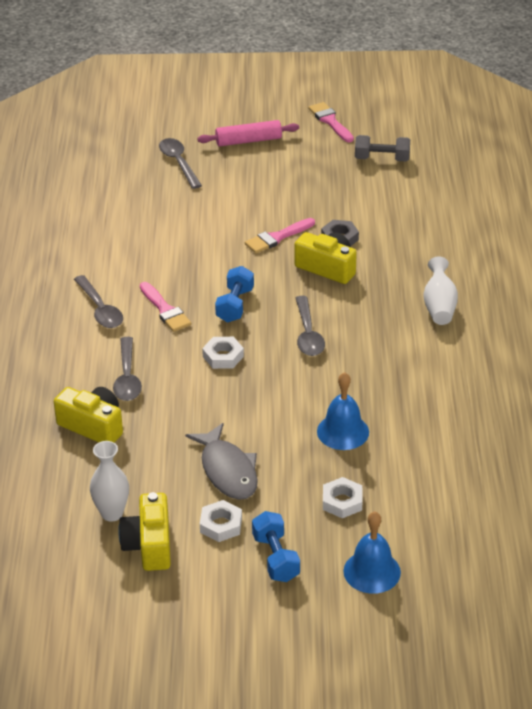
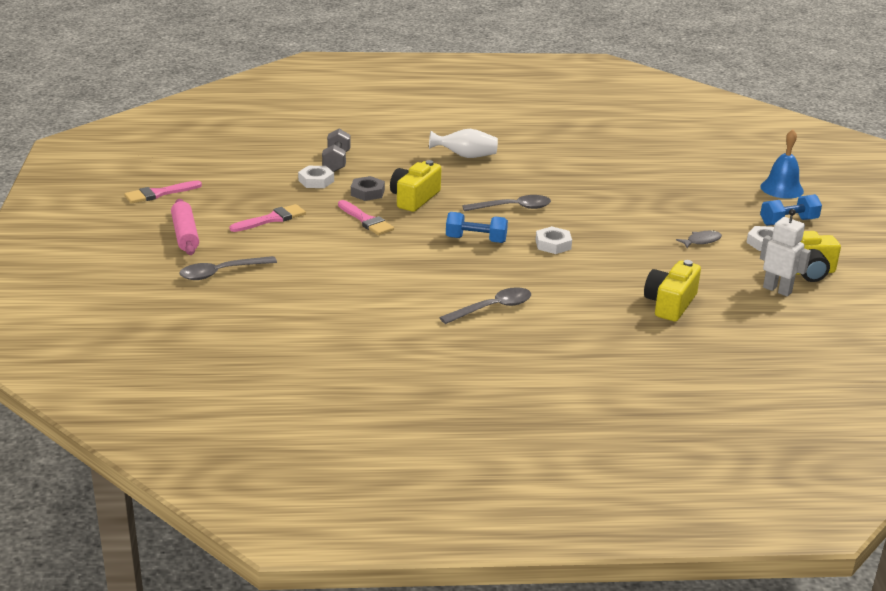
camera: 95 degrees left, 10 degrees down
(112, 513) = (777, 290): white vase -> white robot
(127, 377) = (595, 289): grey spoon -> none
(165, 310) = (488, 273): pink brush -> pink brush (271, 219)
(227, 471) = (701, 241): grey fish -> grey fish, size x0.51
(342, 501) = (715, 197): white nut -> white nut (316, 181)
(343, 431) = (635, 196): blue bell -> none
(382, 159) = (235, 172): grey dumbbell -> grey dumbbell (336, 161)

